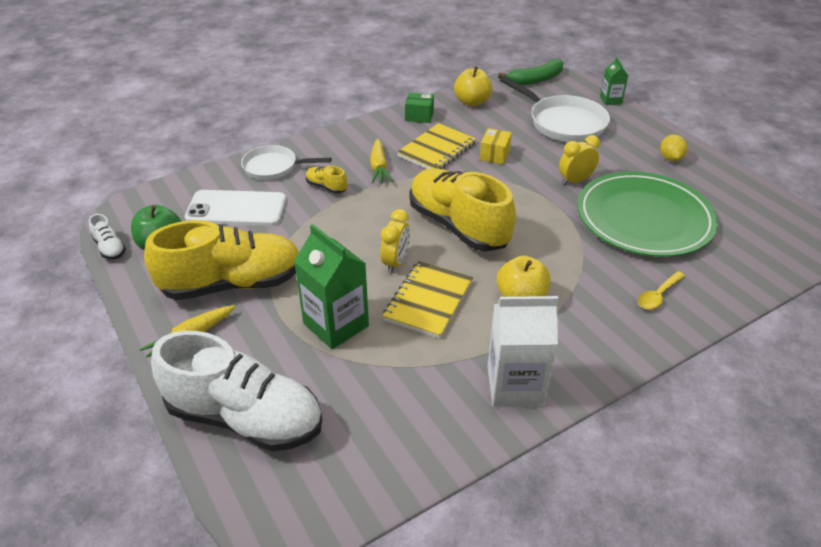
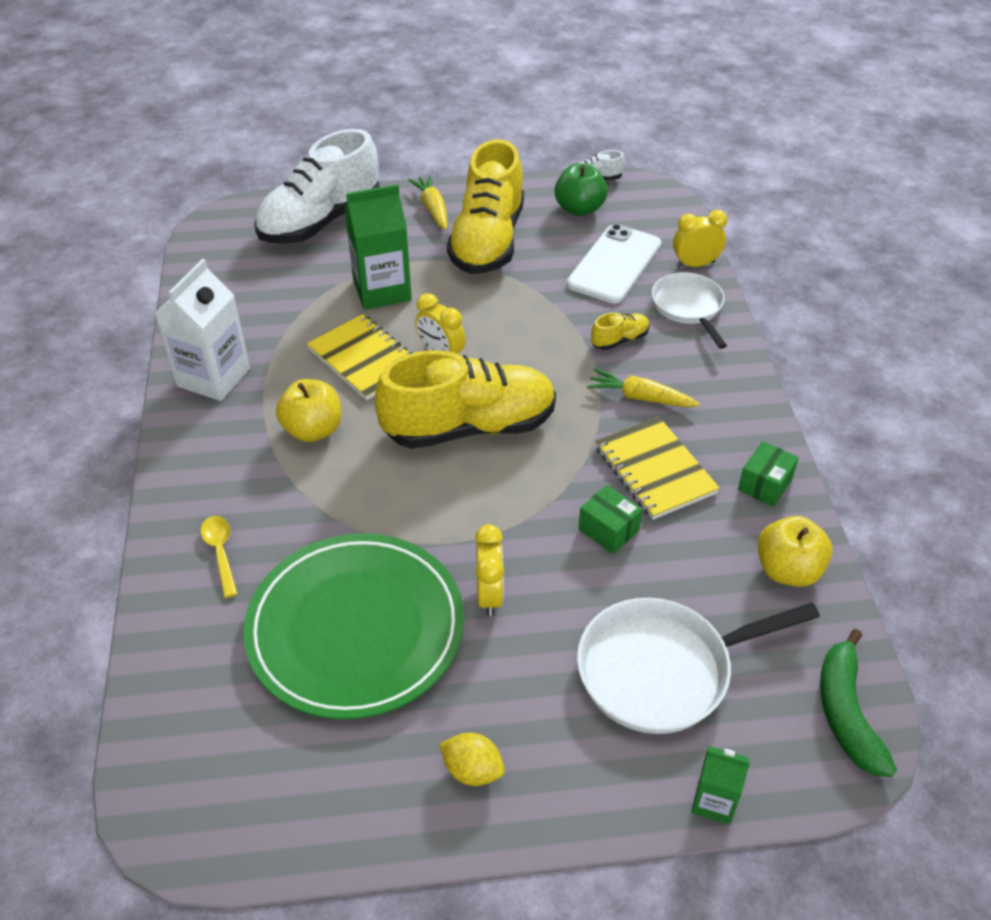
camera: 115 degrees right, 5 degrees up
(220, 174) = (695, 264): none -> yellow clock
(274, 167) = (688, 307): white pan -> white pan turned 45 degrees counterclockwise
(494, 155) = (608, 530): yellow box -> green box

